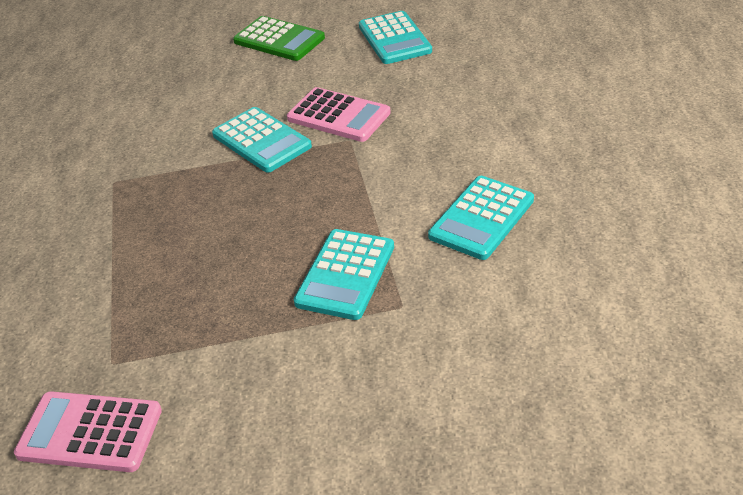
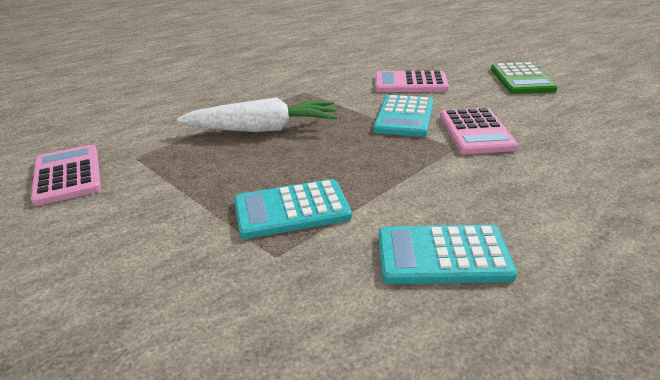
camera: 55 degrees right, 10 degrees down
(167, 243) = (263, 129): none -> white carrot
(196, 103) = (410, 83): none -> pink calculator
(395, 39) = (610, 115): turquoise calculator -> none

